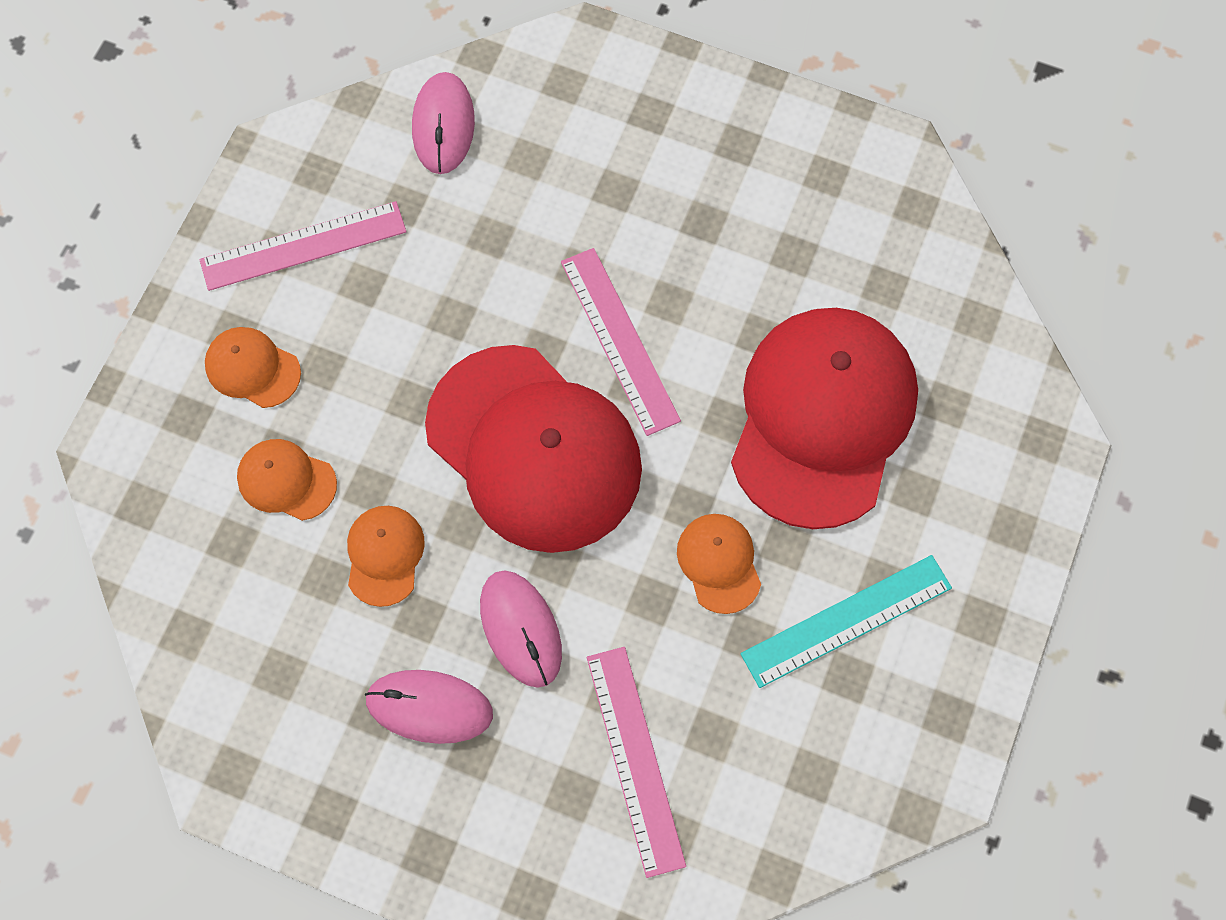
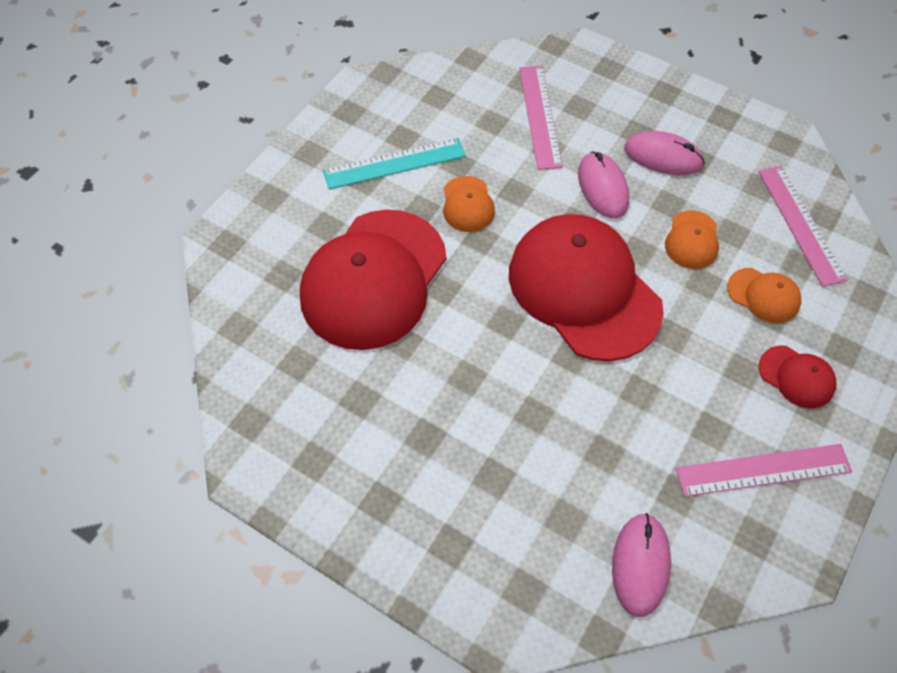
camera: 170 degrees left, 10 degrees down
(252, 368) = (796, 377): orange cap -> red cap
(619, 340) = (510, 354): pink ruler -> pink ruler (800, 224)

